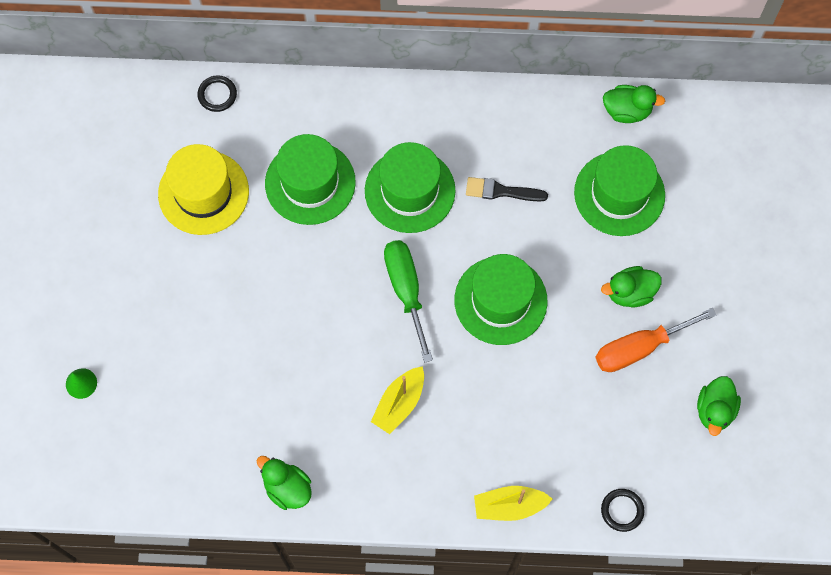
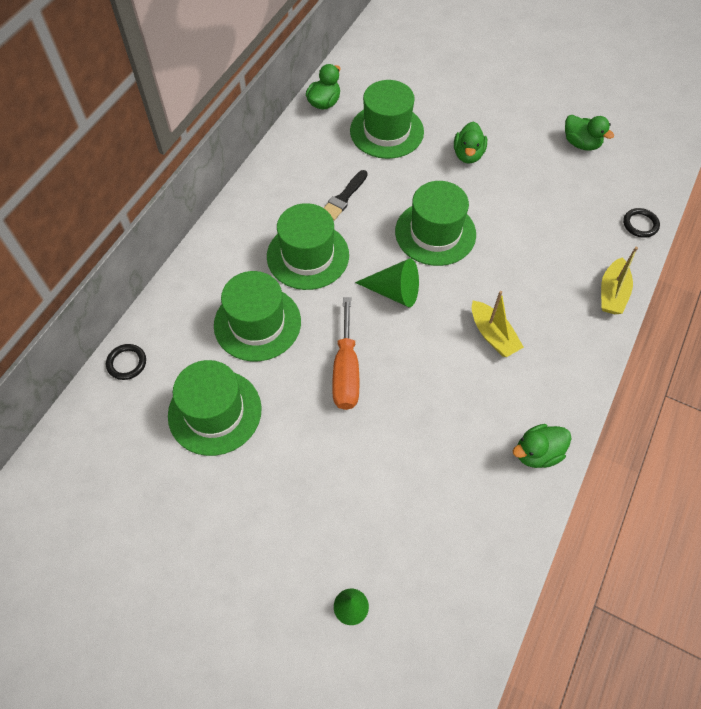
camera: 65 degrees left, 10 degrees down
(203, 192) = (215, 412): yellow hat -> green hat
(406, 290) = (394, 292): green screwdriver -> green cone
(639, 348) = (514, 166): orange screwdriver -> orange screwdriver (346, 371)

